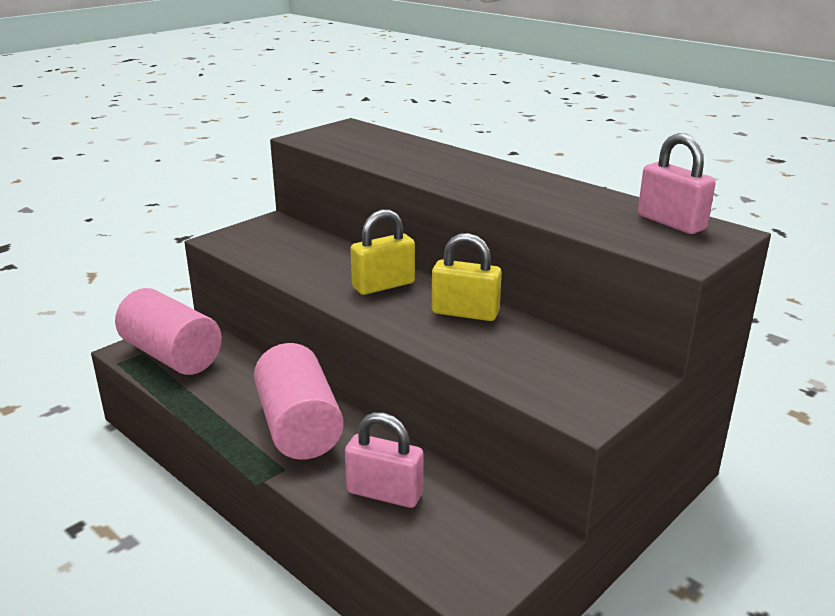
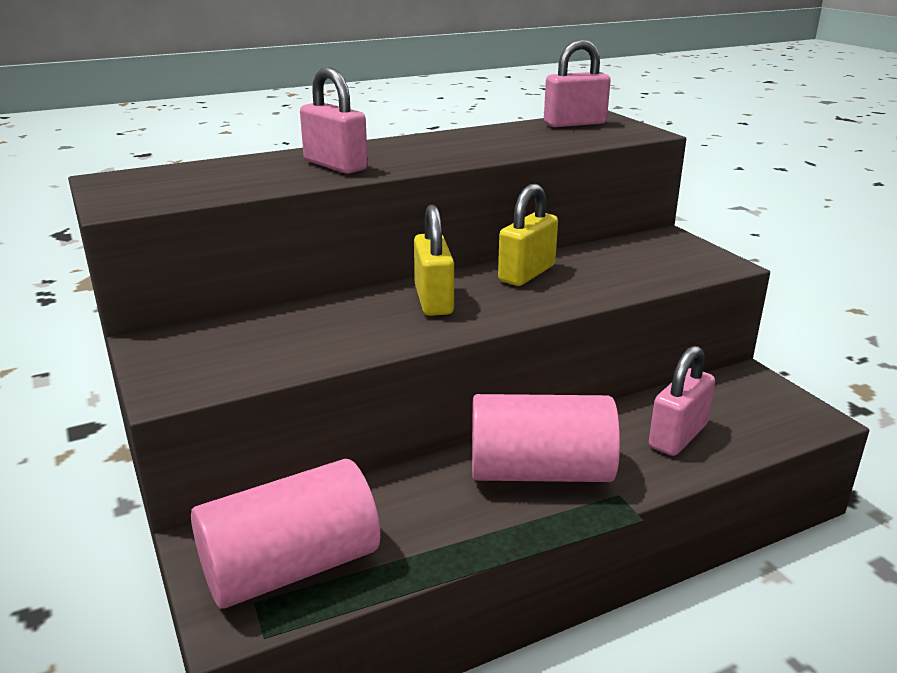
camera: 70 degrees left, 0 degrees up
(427, 165) = (335, 165): none -> pink padlock

